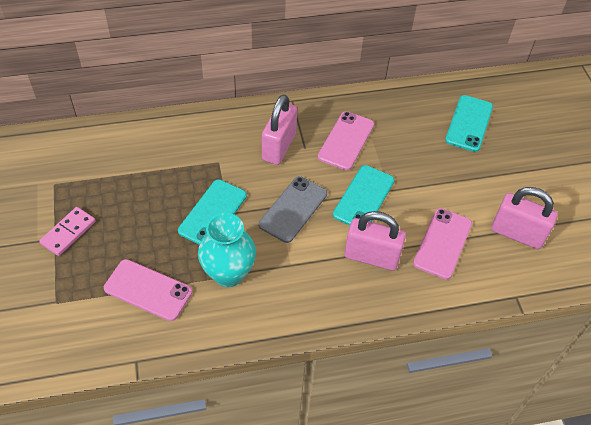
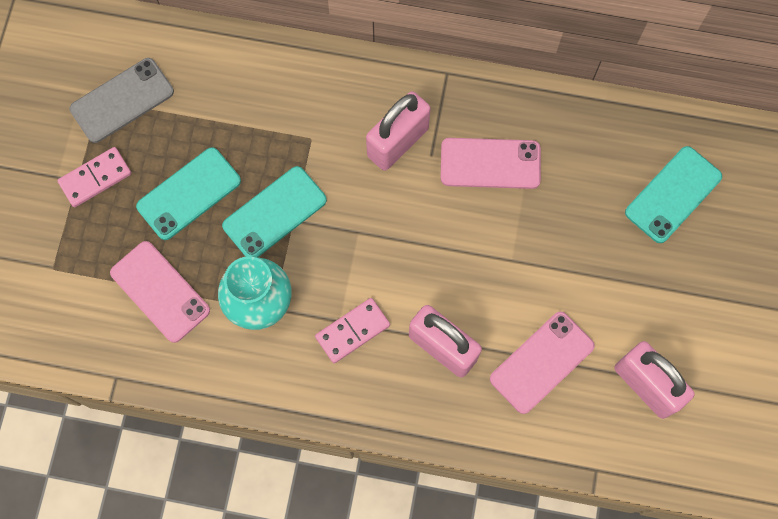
camera: 25 degrees right, 20 degrees up
(293, 209) = (375, 243): grey phone -> grey phone (122, 100)
(303, 268) = (352, 331): none -> pink domino
(346, 141) = (490, 163): pink phone -> pink phone turned 45 degrees clockwise
(363, 197) = (473, 259): turquoise phone -> turquoise phone (189, 193)

